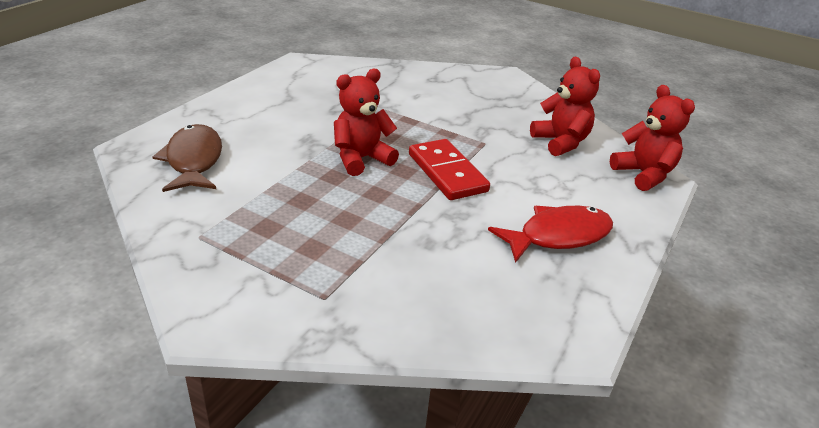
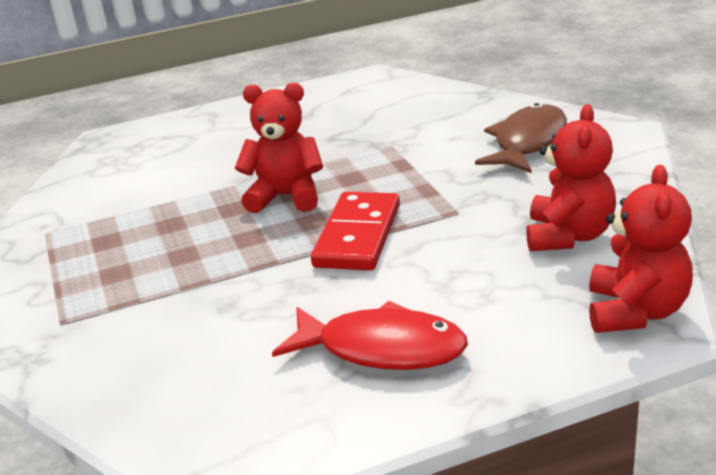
camera: 45 degrees right, 5 degrees down
(193, 160) = (134, 162): brown fish -> brown fish (527, 142)

